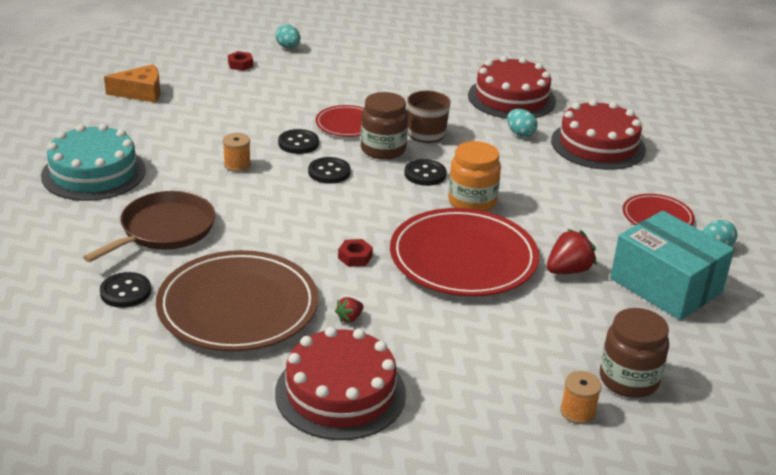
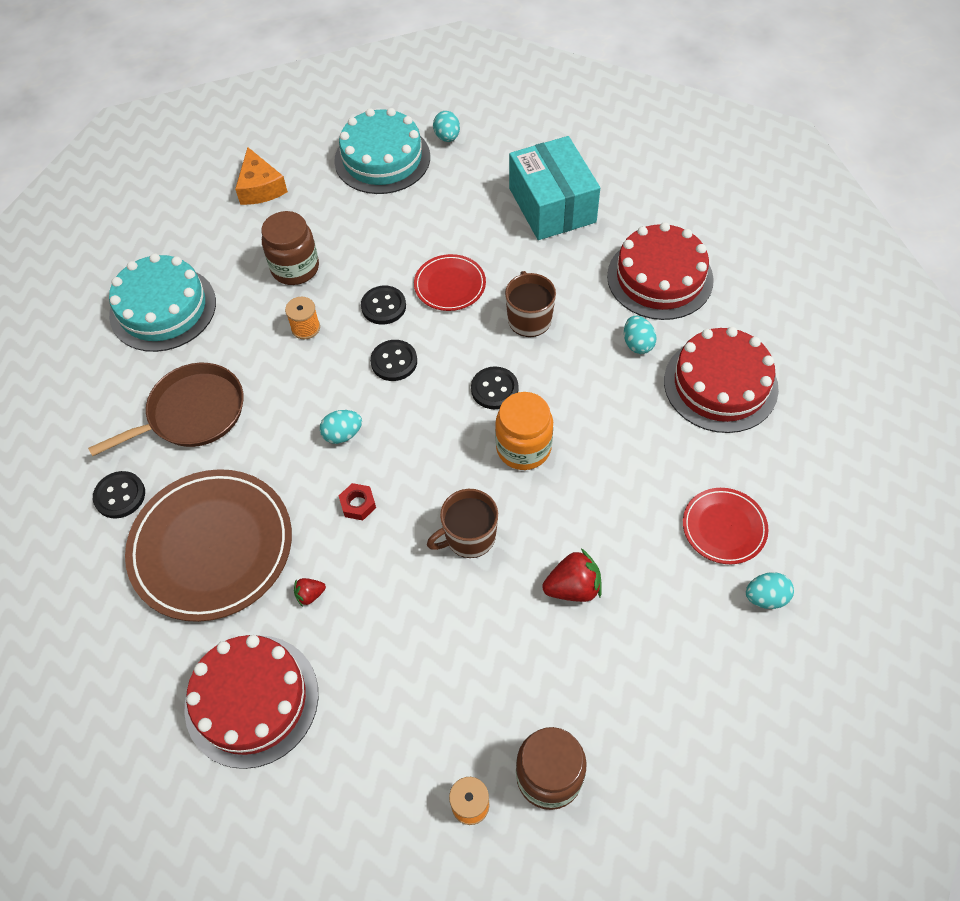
camera: 25 degrees right, 25 degrees up
(141, 92) = (260, 187): orange cheese -> orange cheese turned 60 degrees clockwise
(240, 64) = (382, 159): red nut -> turquoise cake
(313, 220) = (343, 434): none -> turquoise egg
(383, 149) = (469, 337): brown jar -> brown jar (295, 268)
(463, 258) = (469, 536): red plate -> brown mug
(666, 285) = (671, 643): turquoise box -> turquoise box (552, 205)

